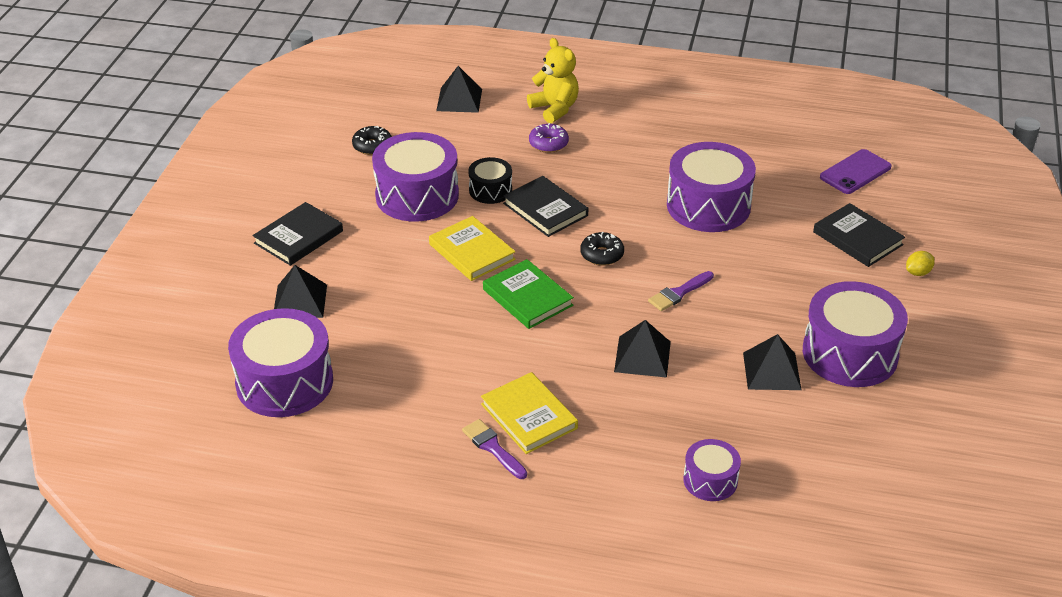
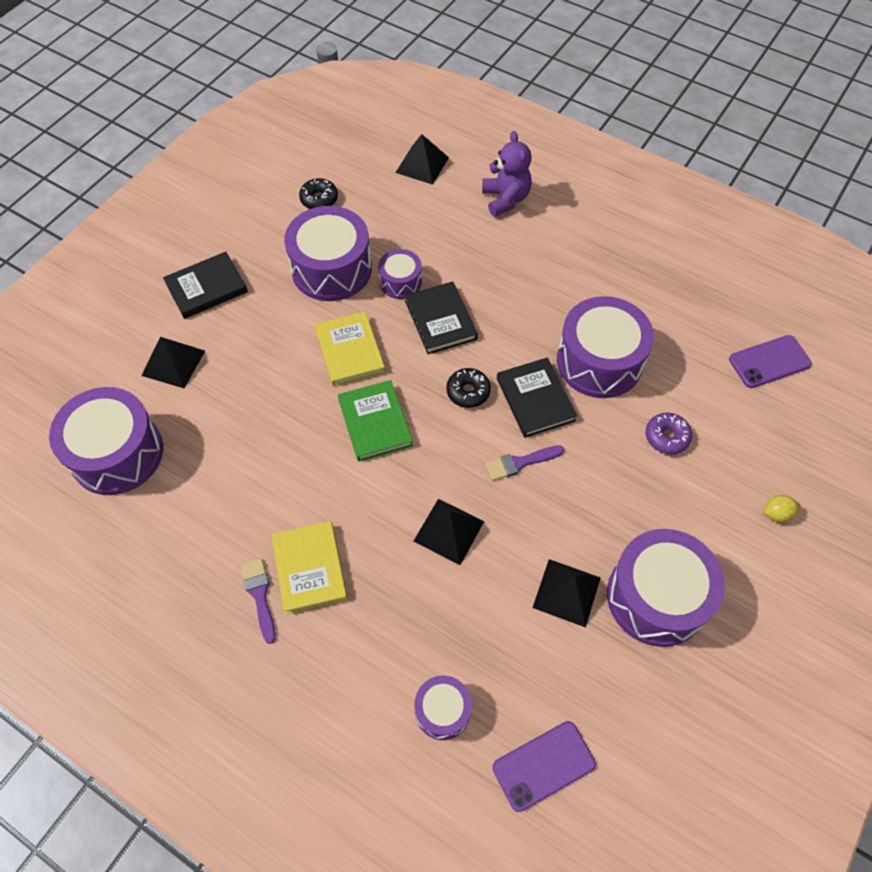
camera: 20 degrees right, 20 degrees up
(490, 190) = (400, 282): black drum -> purple drum
(548, 144) = (480, 240): purple donut -> purple donut (666, 437)
(555, 109) = (505, 199): yellow teddy bear -> purple teddy bear
(819, 491) = (543, 765): none -> purple phone
(857, 238) = (733, 449): black book -> black book (535, 399)

